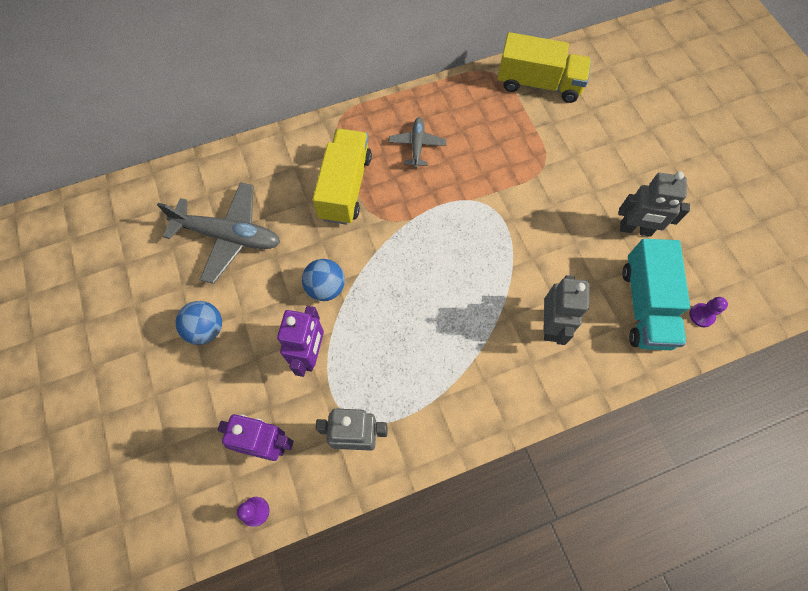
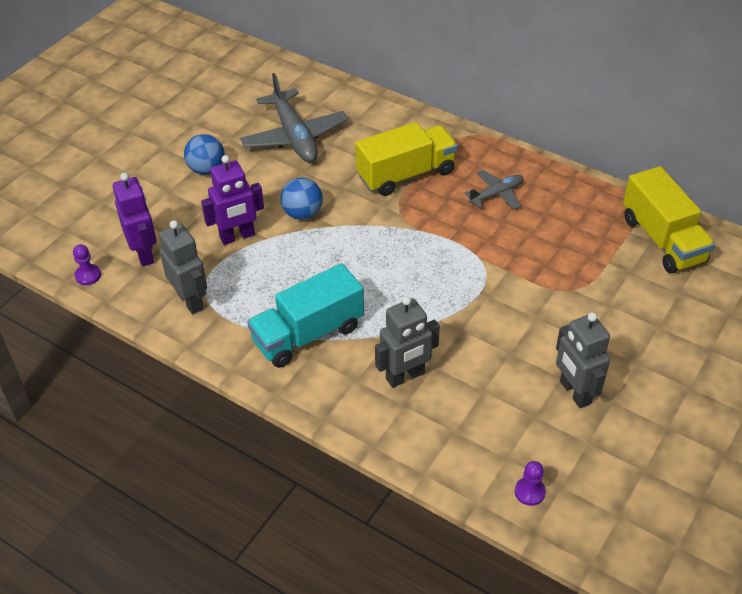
camera: 55 degrees right, 20 degrees down
(645, 306) = (495, 439): turquoise truck -> turquoise truck (308, 334)

